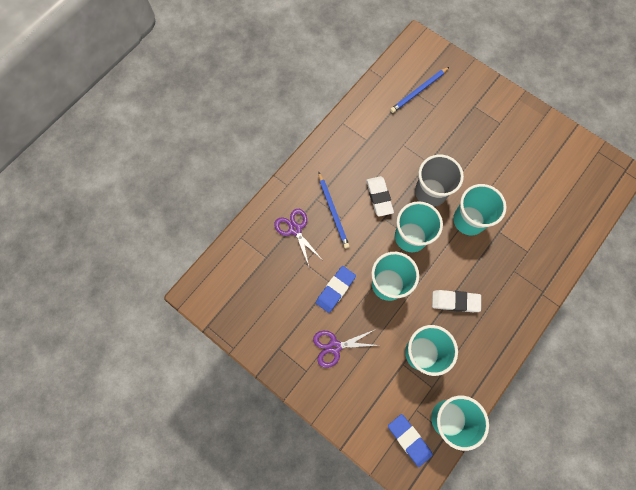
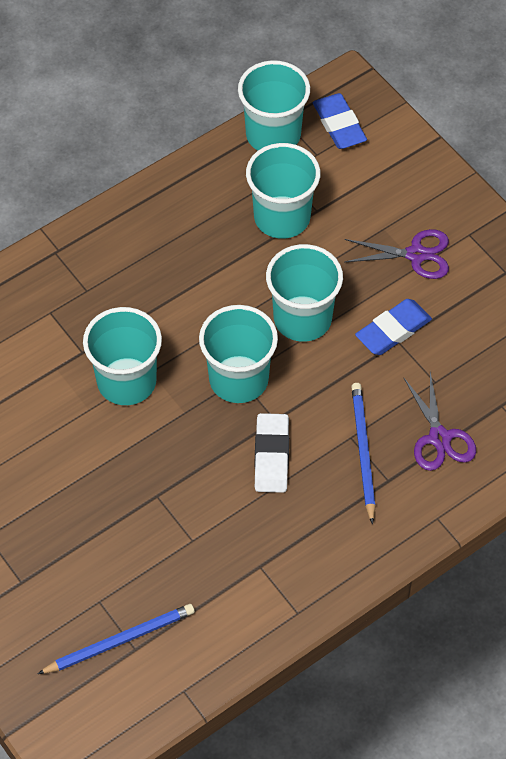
camera: 165 degrees left, 15 degrees down
(430, 192) = (175, 442): grey cup -> none
(455, 301) = (202, 270): white eraser -> none

